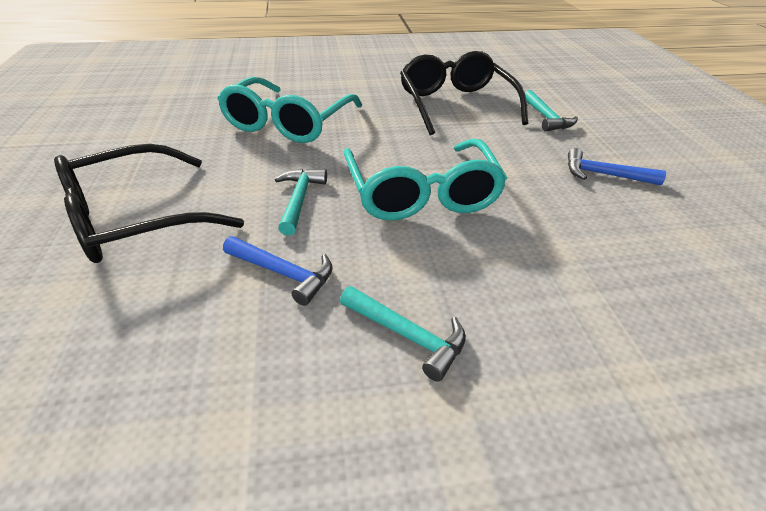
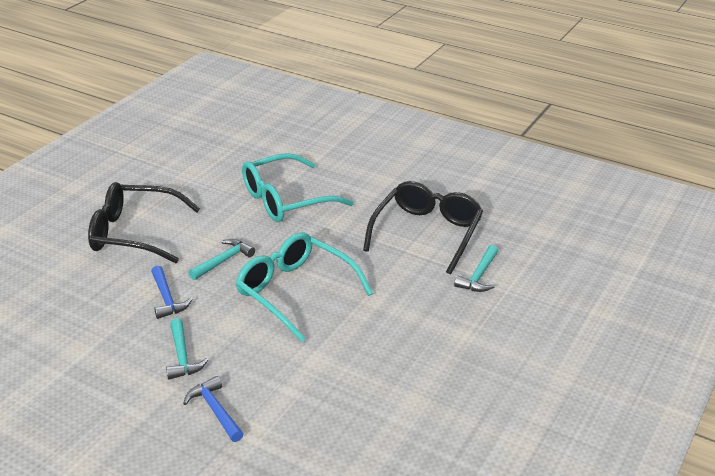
camera: 40 degrees right, 5 degrees down
(422, 195) = (294, 291): turquoise glasses -> turquoise glasses turned 105 degrees clockwise
(604, 175) = (435, 337): blue hammer -> blue hammer (215, 410)

